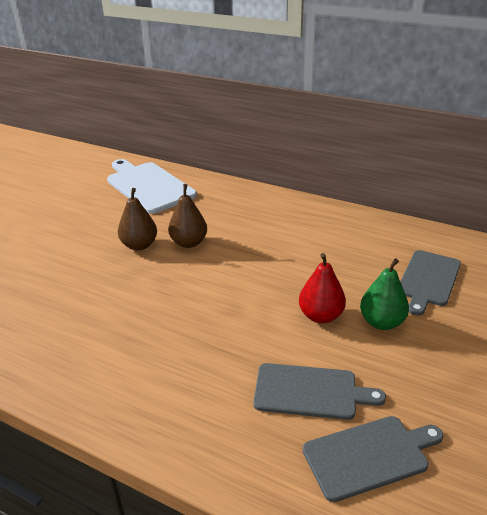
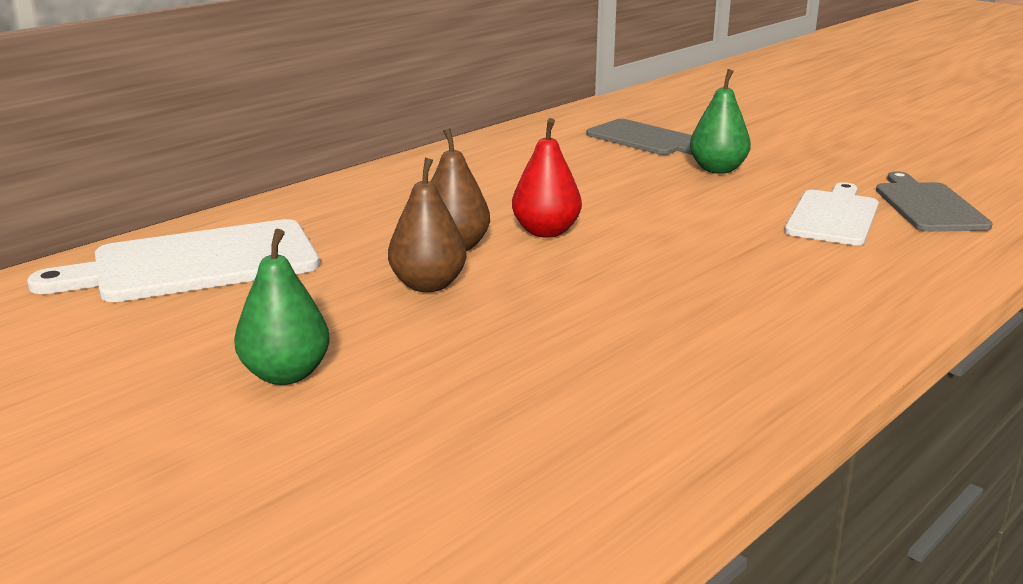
camera: 75 degrees left, 10 degrees down
(48, 232) = (286, 374): none -> green pear
(310, 392) = (833, 216): grey cutting board -> white cutting board
(320, 316) = (694, 193): red pear -> red pear (546, 232)

